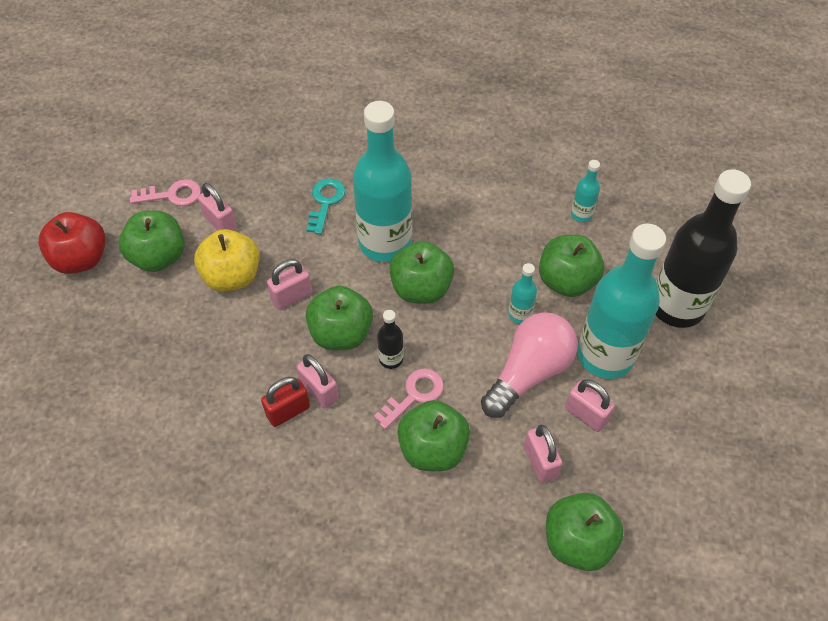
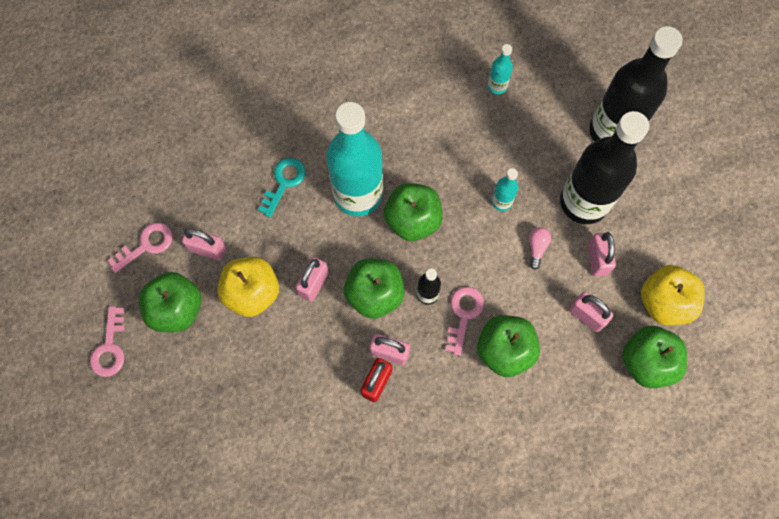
camera: 30 degrees left, 15 degrees up
(81, 259) = (110, 348): red apple -> pink key
(325, 202) = (284, 182): turquoise key -> turquoise key turned 45 degrees clockwise
(528, 373) = (537, 248): pink light bulb -> pink light bulb, size x0.40
(566, 281) = (520, 153): green apple -> none
(586, 414) = (597, 259): pink padlock -> pink padlock turned 75 degrees clockwise
(605, 355) = (583, 202): turquoise bottle -> black bottle
(634, 493) = (664, 302): none -> yellow apple

